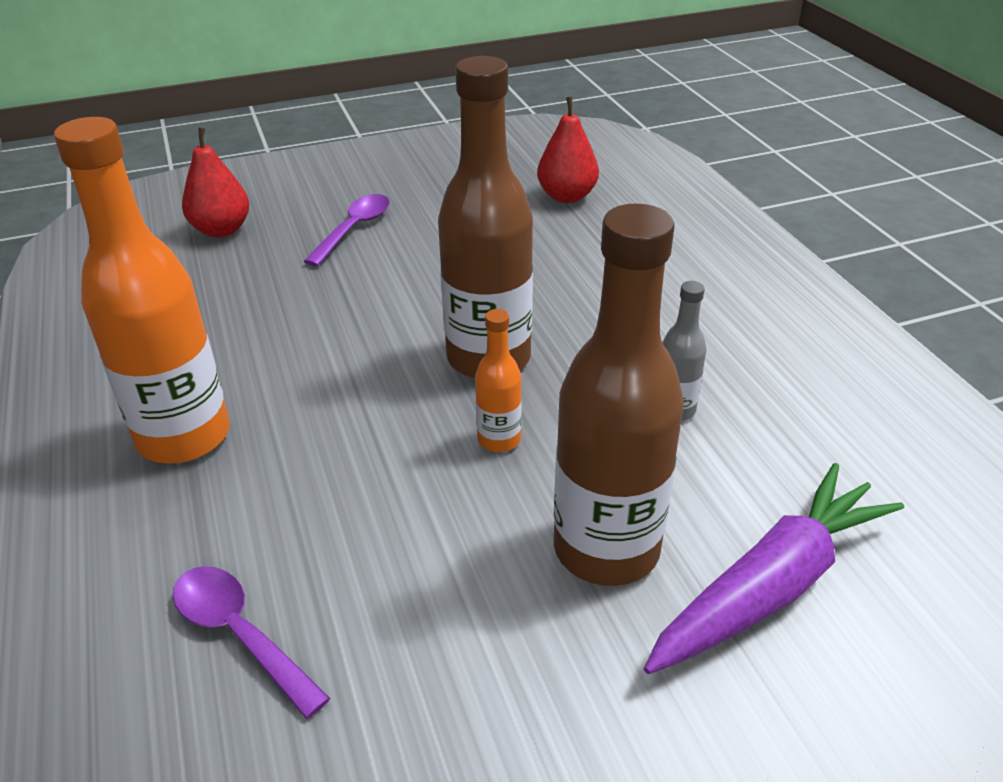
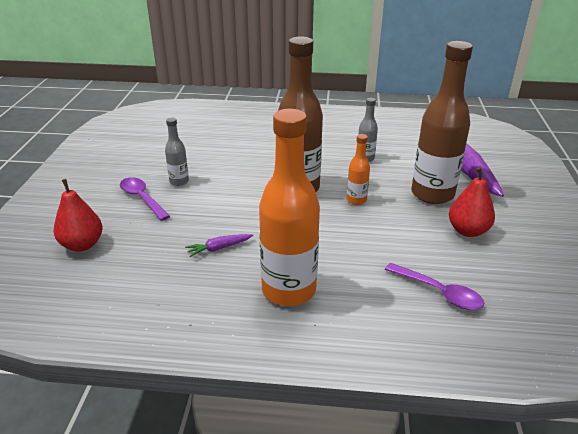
camera: 65 degrees left, 5 degrees down
(240, 634) = (439, 292): purple spoon -> purple spoon turned 120 degrees counterclockwise
(264, 335) = (219, 248): none -> purple carrot
(421, 240) = (179, 181): none -> grey bottle
(567, 196) = (186, 135): red pear -> red pear (467, 231)

